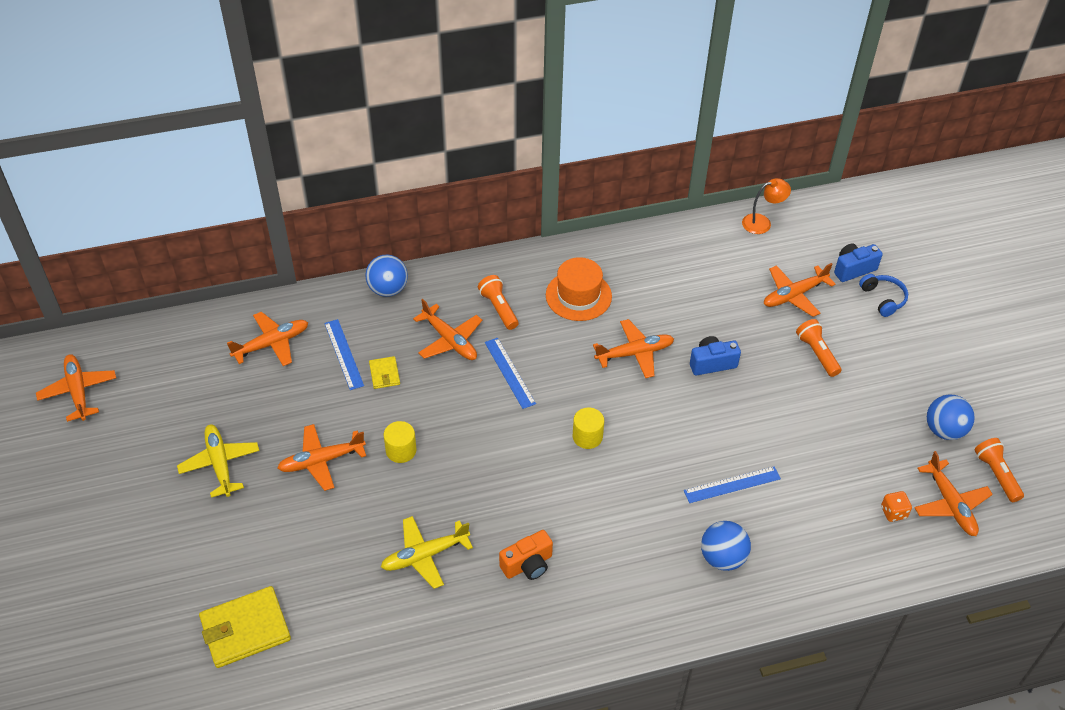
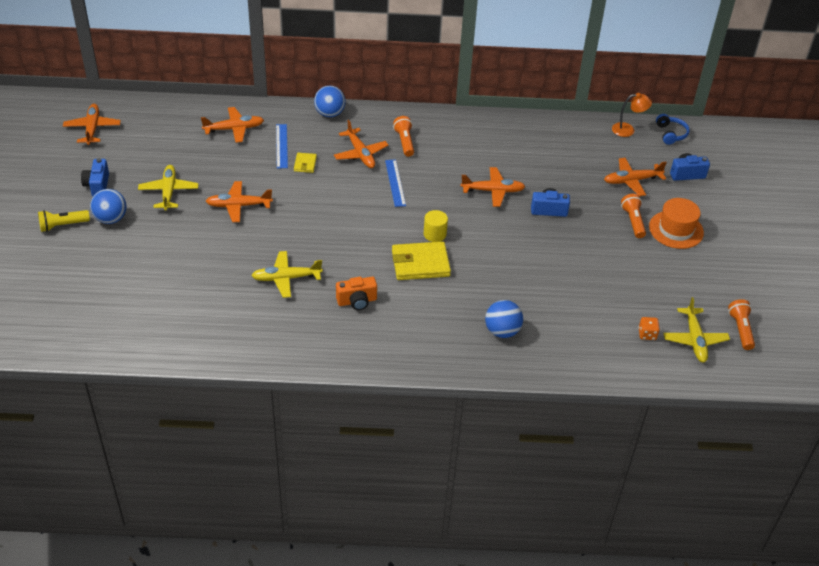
camera: 15 degrees right, 5 degrees down
(94, 556) = (63, 225): none -> yellow flashlight
(119, 480) = (97, 185): none -> blue camera
(245, 629) = (145, 291): yellow wallet -> yellow wallet (420, 263)
(401, 450) = (297, 212): yellow cylinder -> none
(578, 296) = (467, 146): orange hat -> orange hat (676, 229)
(732, 485) = (530, 288): blue ruler -> none
(883, 298) = (702, 198): blue headphones -> blue headphones (671, 134)
(944, 430) = (711, 292): blue ball -> blue ball (111, 219)
(950, 504) = (694, 339): orange plane -> yellow plane

